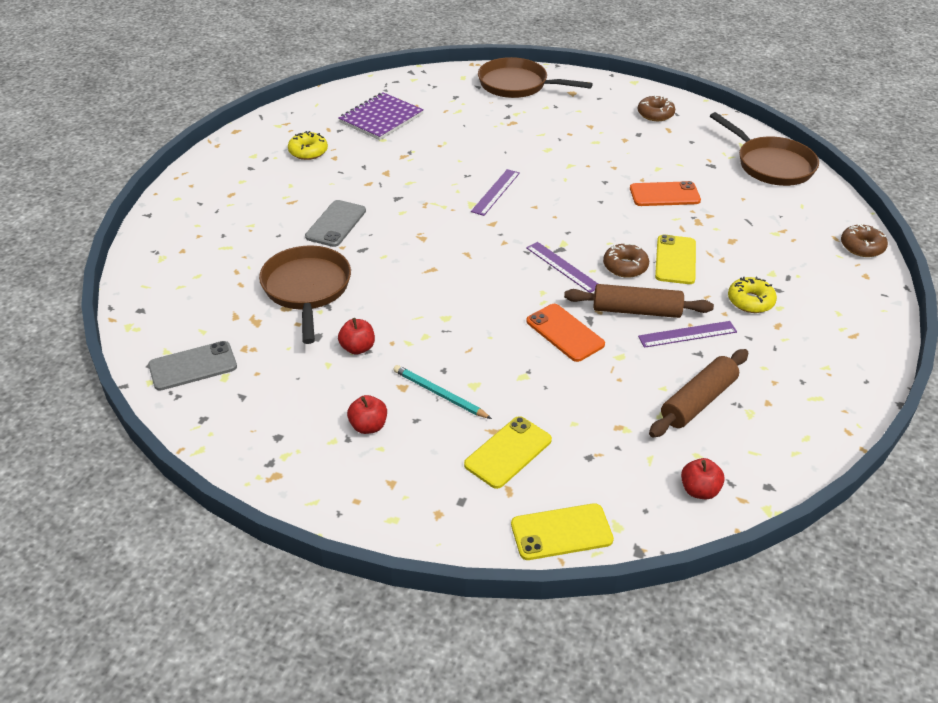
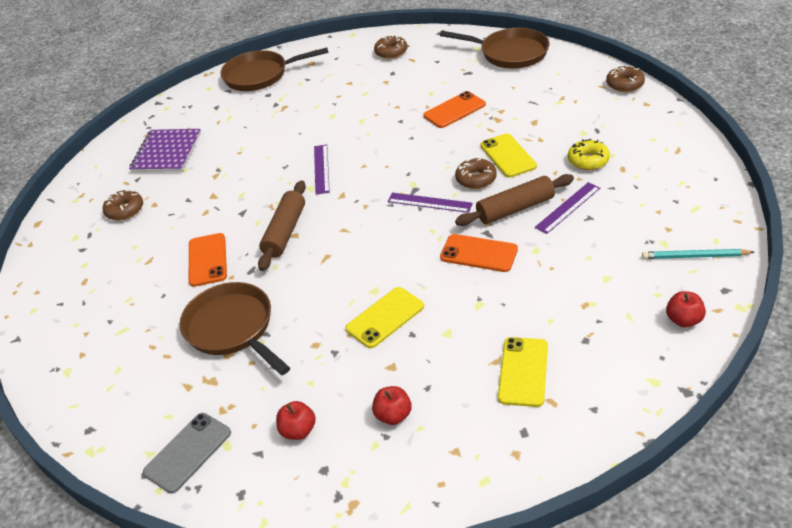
camera: 25 degrees left, 0 degrees up
(308, 151) = (125, 210): yellow donut -> brown donut
(336, 224) = (207, 260): grey phone -> orange phone
(357, 348) = (323, 355): red apple -> red apple (298, 430)
(439, 394) = (427, 355): turquoise pencil -> turquoise pencil (694, 256)
(561, 532) = (620, 410): yellow phone -> yellow phone (385, 317)
(698, 401) = (622, 254): brown rolling pin -> brown rolling pin (285, 232)

